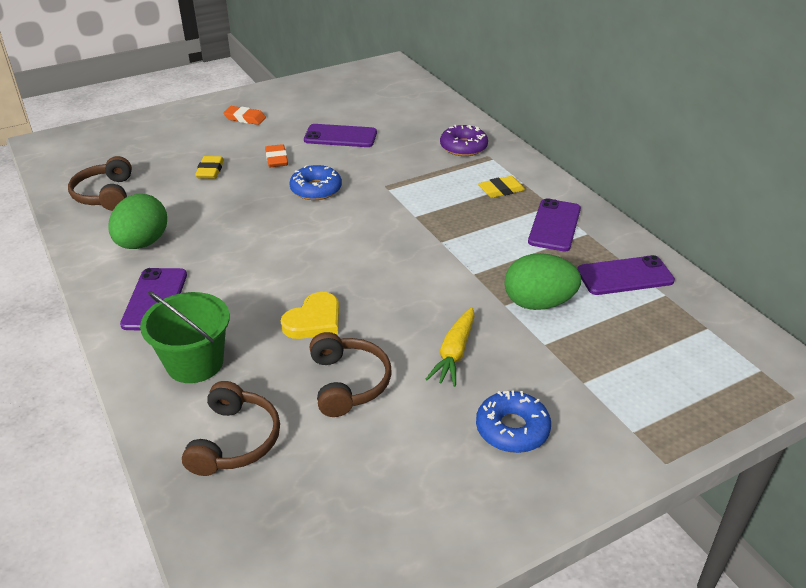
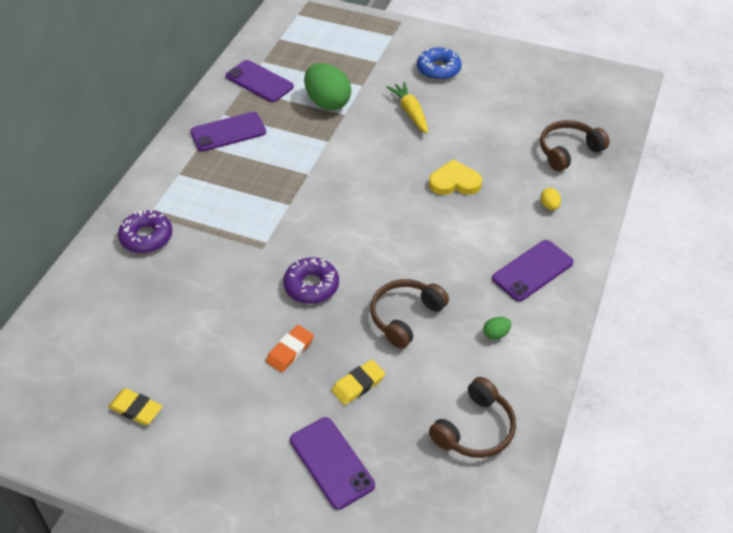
camera: 130 degrees left, 10 degrees up
(142, 243) = (496, 334): green egg -> green egg, size x0.42
(195, 363) = (549, 206): green bucket -> yellow egg
(245, 118) = (234, 447): orange eraser -> none
(316, 189) = (311, 286): blue donut -> purple donut
(340, 136) = (202, 335): purple phone -> purple phone (331, 462)
(348, 383) = (481, 137): brown headphones -> brown headphones (405, 316)
(454, 353) = (410, 112): yellow carrot -> yellow carrot turned 90 degrees counterclockwise
(501, 190) = (203, 179): yellow eraser -> yellow eraser (136, 409)

